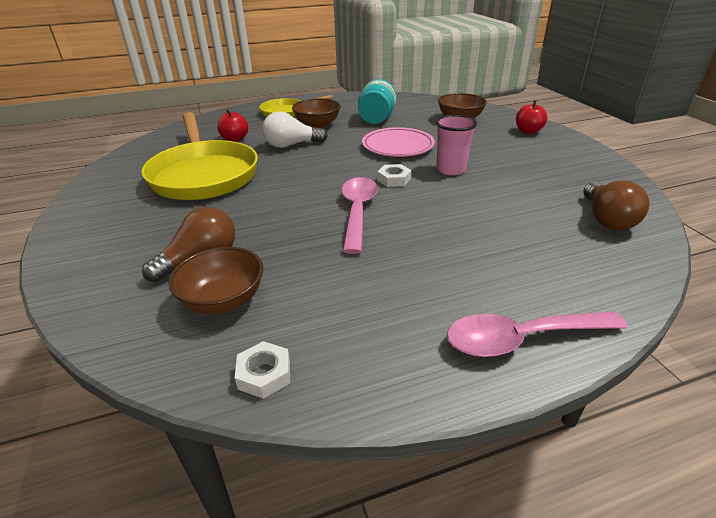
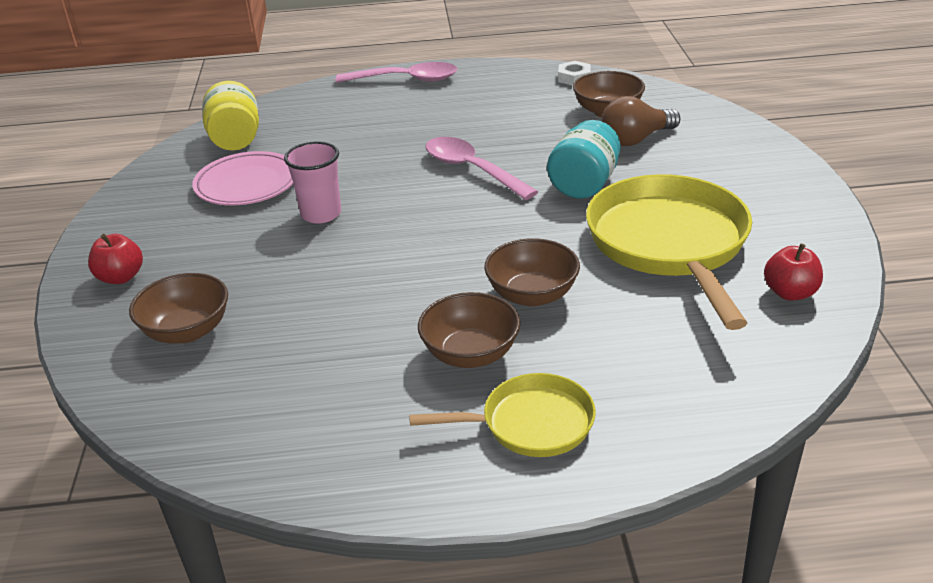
camera: 165 degrees left, 0 degrees up
(235, 139) = (638, 328): red apple -> red apple (790, 293)
(291, 145) = (532, 295): white light bulb -> brown bowl
(358, 212) = (472, 170): pink spoon -> pink spoon turned 120 degrees clockwise
(376, 119) = (343, 356): turquoise jar -> turquoise jar (584, 185)
(394, 179) = (406, 206): white nut -> none
(398, 146) = (358, 268): pink plate -> pink plate (247, 184)
(606, 219) = (235, 140): brown light bulb -> yellow jar

